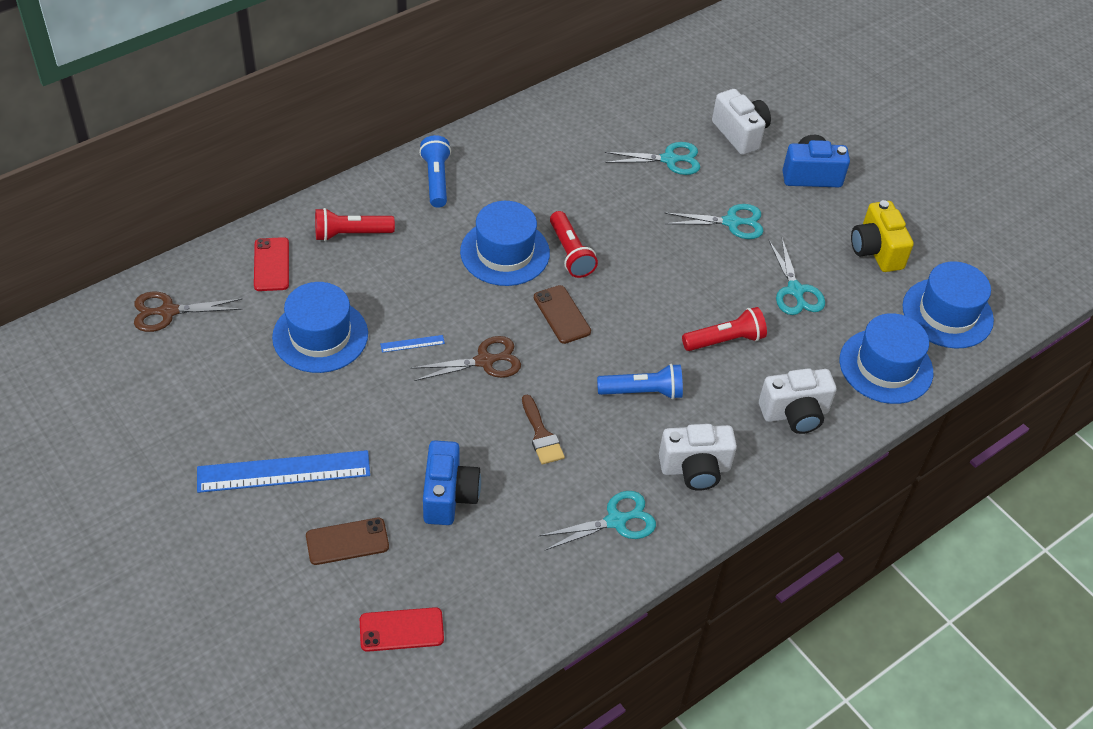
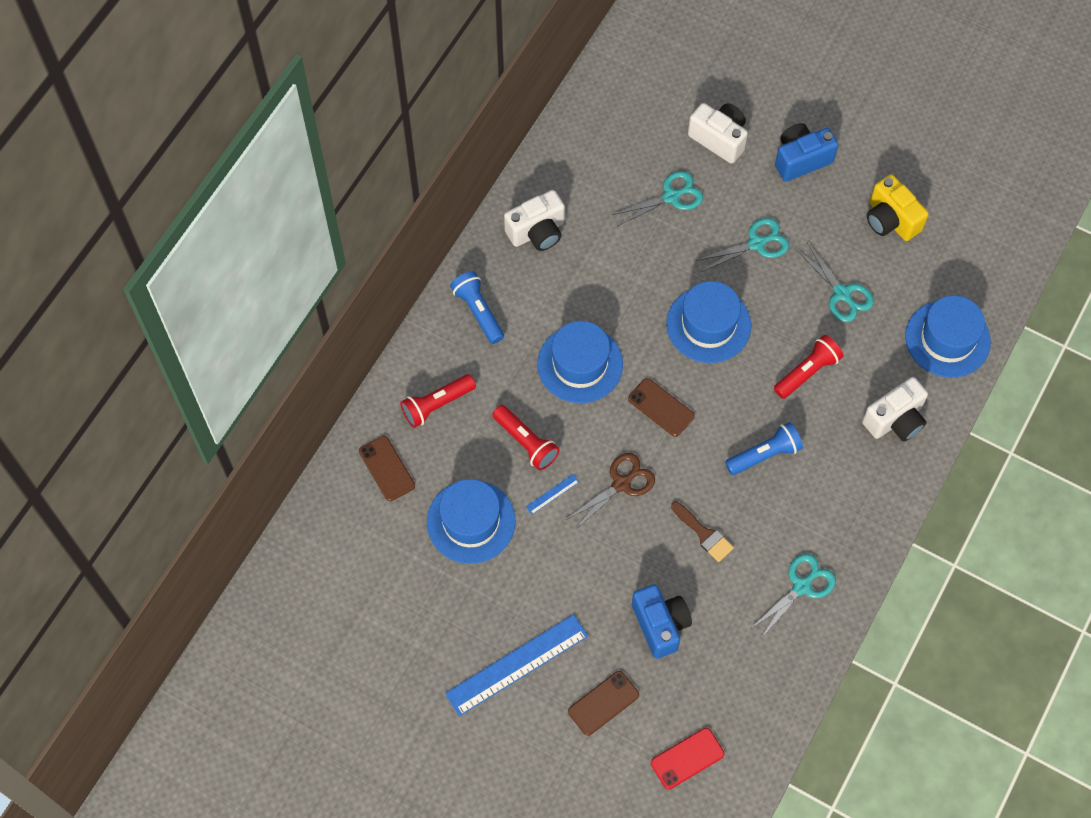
camera: 20 degrees left, 15 degrees up
(168, 311) = (327, 557): brown scissors -> none
(271, 264) = (386, 468): red phone -> brown phone
(570, 253) = (636, 340): red flashlight -> red flashlight (526, 443)
(695, 469) = (840, 510): white camera -> white camera (537, 232)
(947, 313) = (975, 261): blue hat -> blue hat (708, 324)

